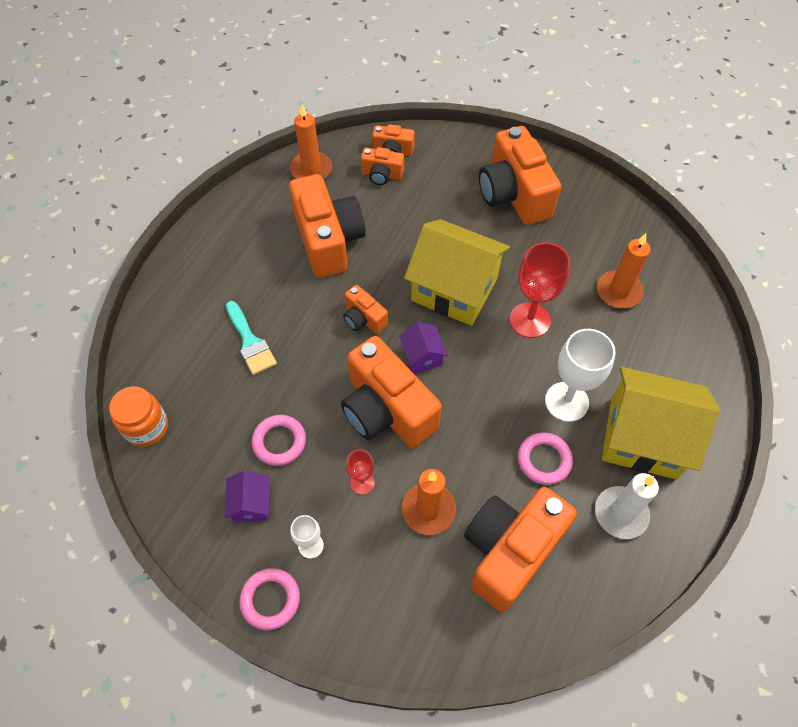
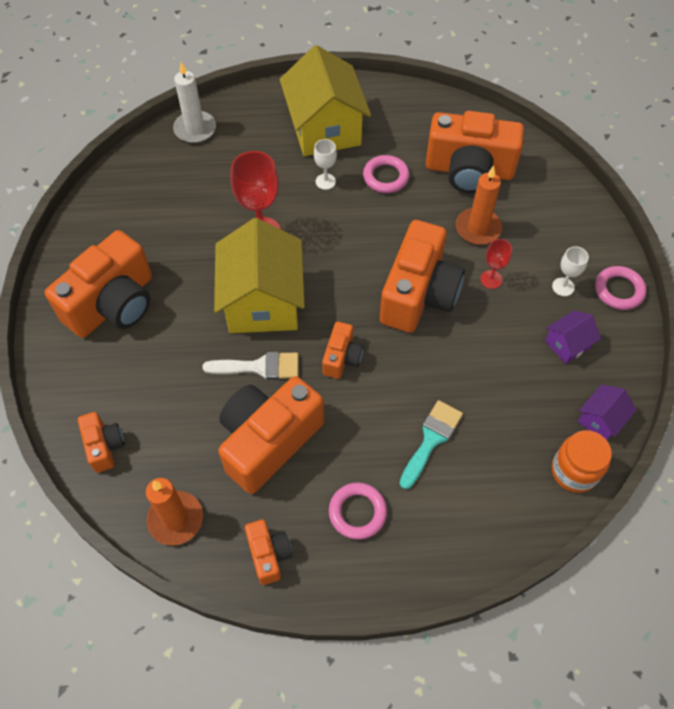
camera: 120 degrees left, 0 degrees up
(279, 442) = (504, 356): pink ring -> pink ring (357, 512)
(382, 175) = (146, 439): orange camera -> orange camera (269, 555)
(394, 261) = (259, 367): none -> white brush
(422, 356) = (350, 293): purple house -> purple house (600, 420)
(566, 401) = (325, 181): white goblet -> white goblet, size x0.53
(618, 291) = (191, 185): orange candle -> none
(621, 513) = (394, 122): white candle -> white candle (195, 129)

